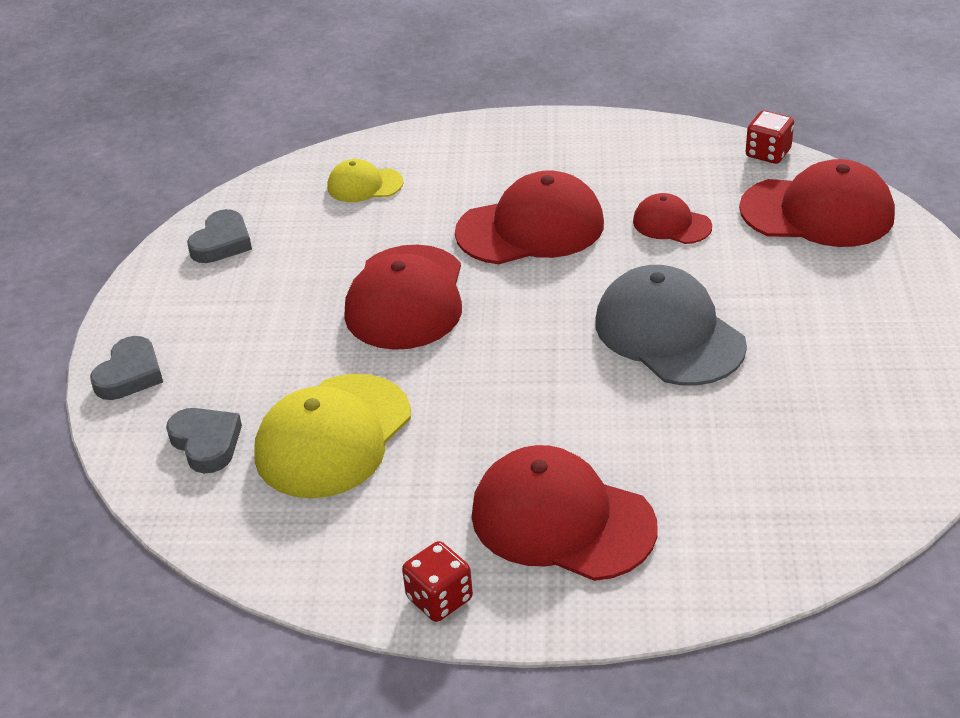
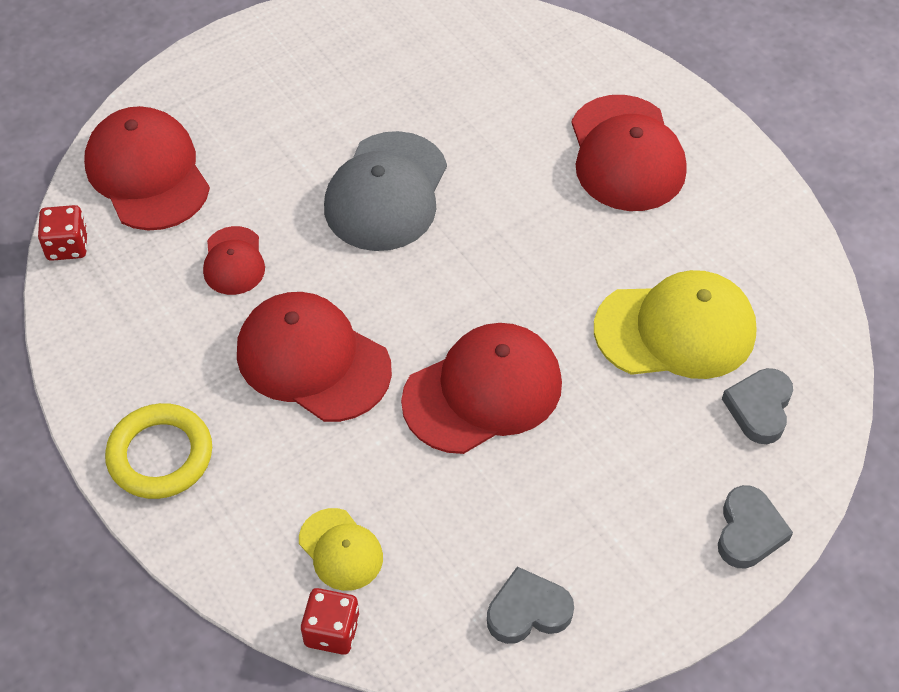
camera: 130 degrees left, 15 degrees up
(130, 374) = (749, 531): grey heart -> grey heart turned 120 degrees clockwise
(439, 598) = (746, 177): red dice -> red dice (332, 631)
(525, 139) = (160, 455): none -> yellow ring

